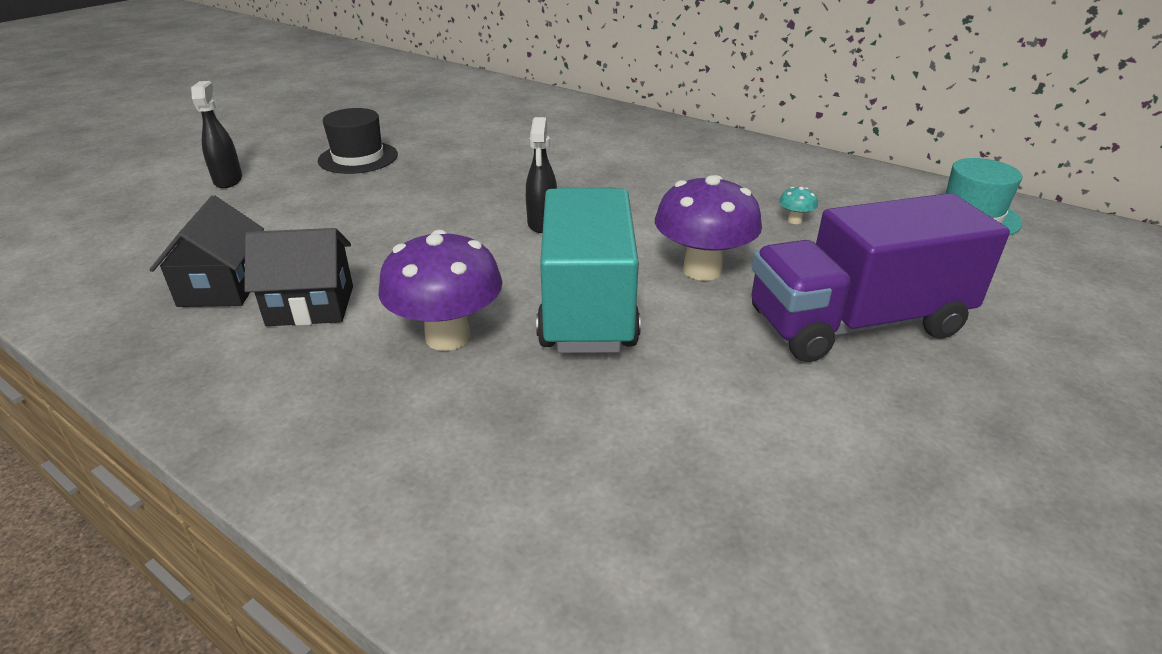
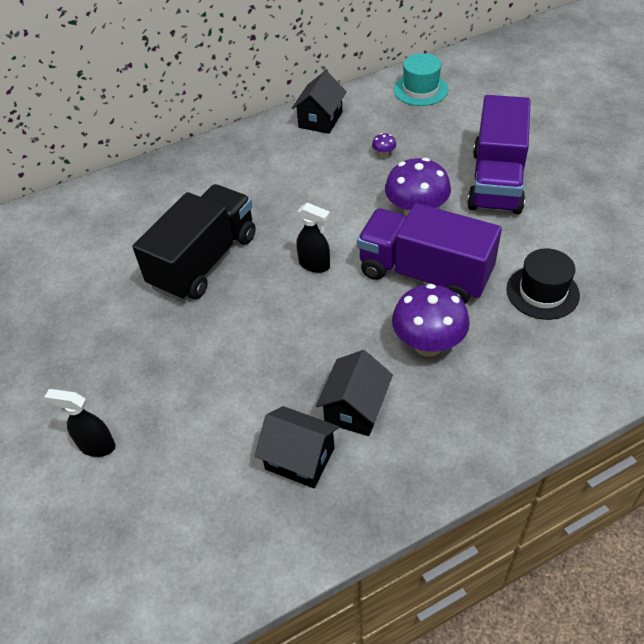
camera: 60 degrees left, 15 degrees up
(358, 158) = (118, 346): black hat -> black hat (542, 292)
(501, 165) = (204, 261): none -> black truck
(586, 303) = (425, 274): turquoise truck -> purple truck
(794, 220) = (384, 154): turquoise mushroom -> purple mushroom
(804, 168) = (320, 120): none -> black house

